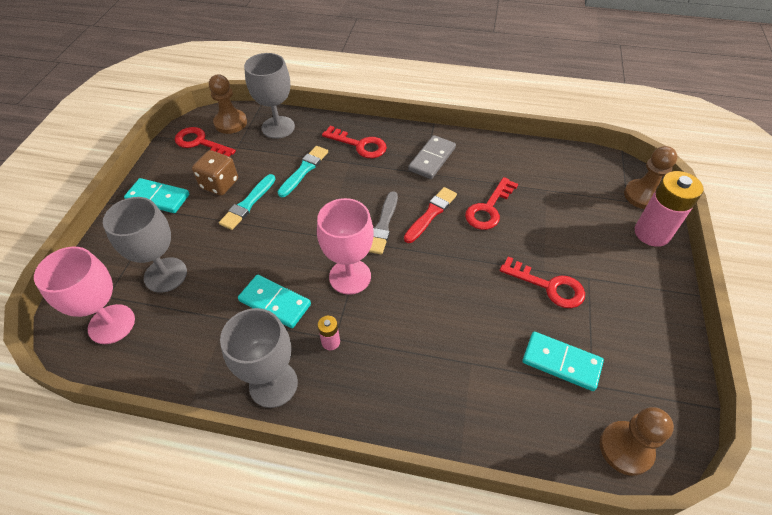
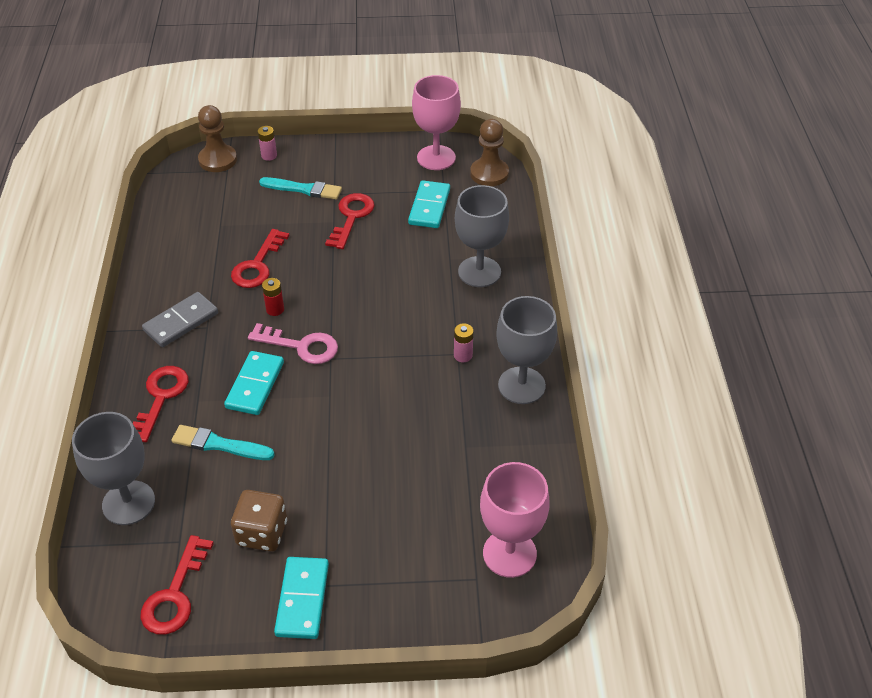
camera: 105 degrees left, 5 degrees down
(165, 275) = (428, 530): grey goblet -> grey goblet (479, 272)
(230, 123) = (121, 571): brown pawn -> none
(248, 204) = (293, 486): turquoise brush -> turquoise brush (303, 189)
(275, 303) = (433, 412): turquoise domino -> turquoise domino (255, 385)
(350, 276) = (381, 359): pink goblet -> pink goblet (436, 158)
(383, 225) = (301, 346): grey brush -> pink key
(431, 214) = (275, 309): red brush -> red battery
(432, 159) = (181, 322): grey domino -> grey domino turned 60 degrees counterclockwise
(489, 209) = (258, 265): red key -> red key turned 90 degrees clockwise
(652, 233) = (269, 156): pink battery -> pink battery, size x0.46

